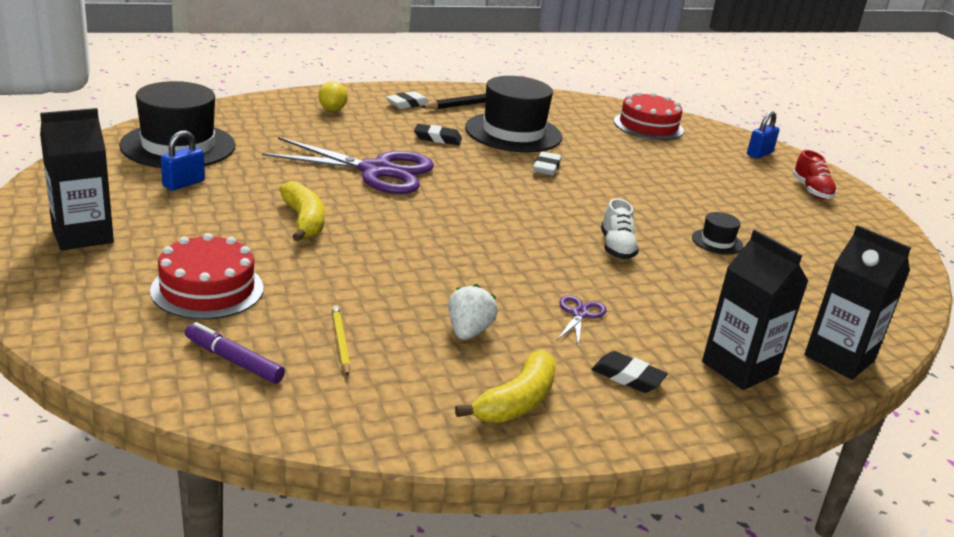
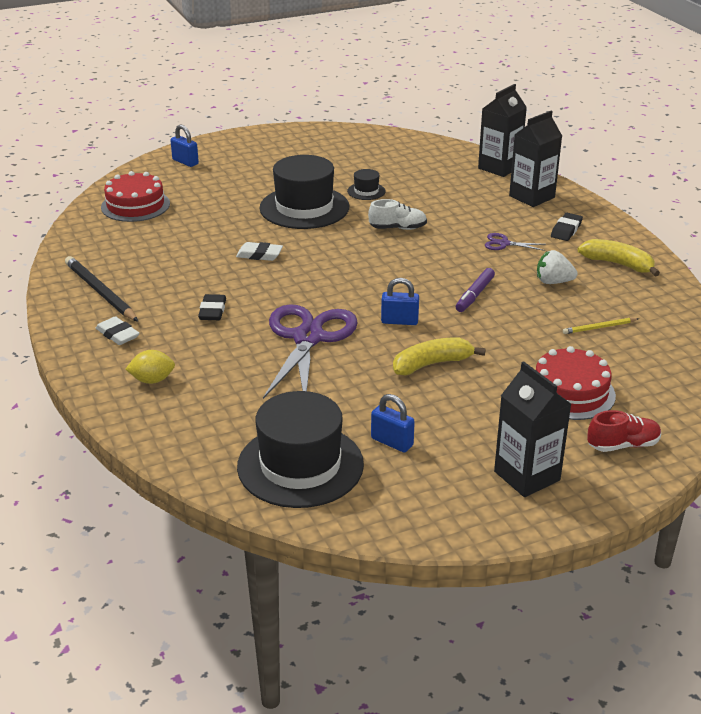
camera: 90 degrees left, 5 degrees up
(234, 360) = (650, 365): purple marker -> purple marker (474, 295)
(395, 217) = (399, 321): none -> blue padlock
(513, 132) = (180, 271): black hat -> black hat (304, 208)
(811, 191) = (254, 149): red shoe -> red shoe (623, 445)

